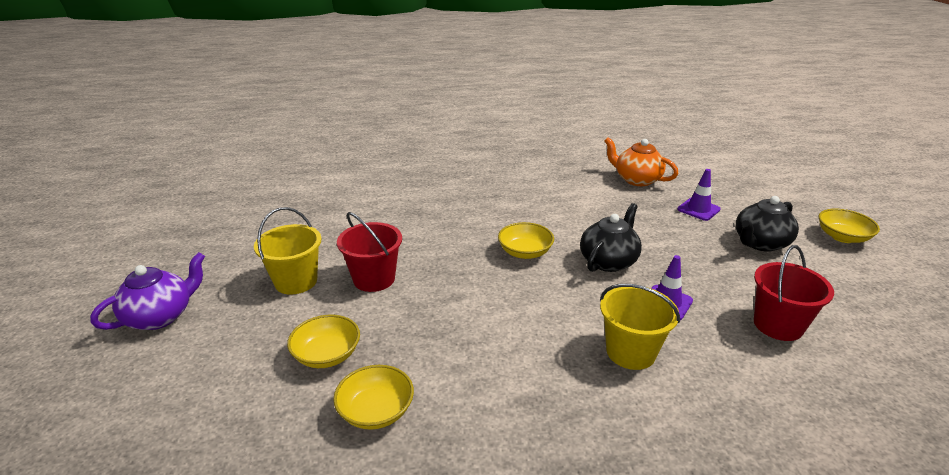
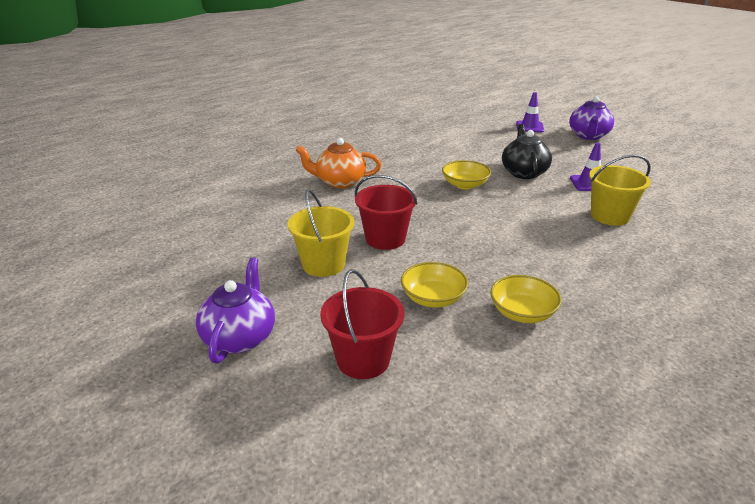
camera: 35 degrees left, 0 degrees up
(636, 179) = (467, 120): orange teapot -> orange teapot (339, 182)
(760, 243) = (588, 136): black teapot -> purple teapot
(778, 325) = (656, 174): red bucket -> red bucket (363, 360)
(842, 237) = (621, 120): yellow bowl -> none

